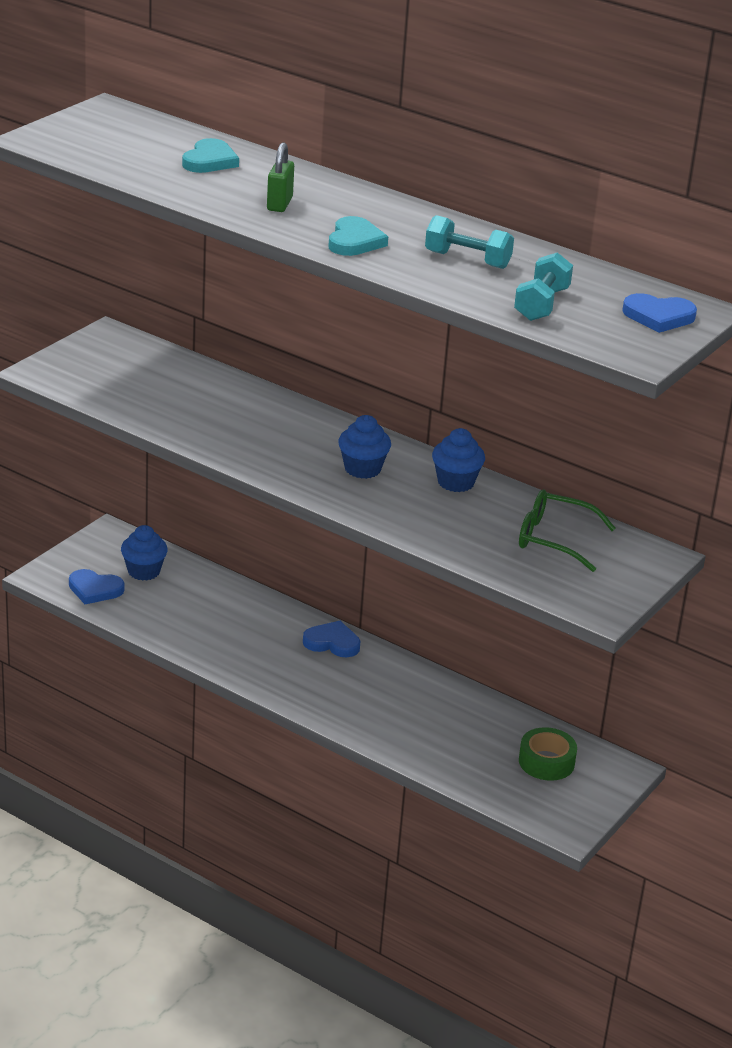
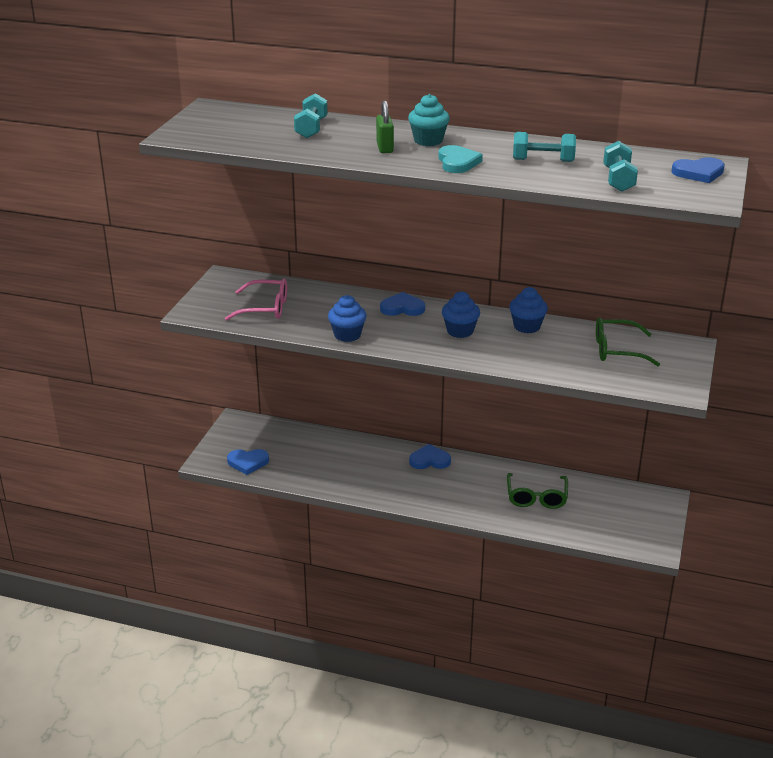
camera: 15 degrees left, 0 degrees up
(134, 386) = (265, 308): none -> pink glasses
(144, 571) = (274, 442): blue cupcake -> blue cupcake (347, 335)
(210, 161) = (311, 128): turquoise heart -> turquoise dumbbell
(309, 423) = (402, 308): none -> blue heart
(343, 205) = (428, 141): none -> turquoise cupcake
(445, 724) = (536, 497): none -> green glasses
(546, 762) = (615, 506): green tape -> none

